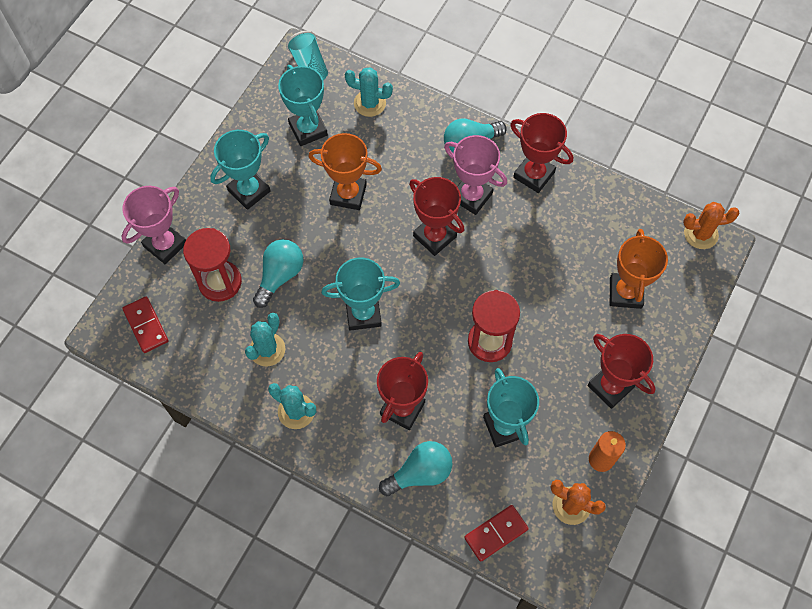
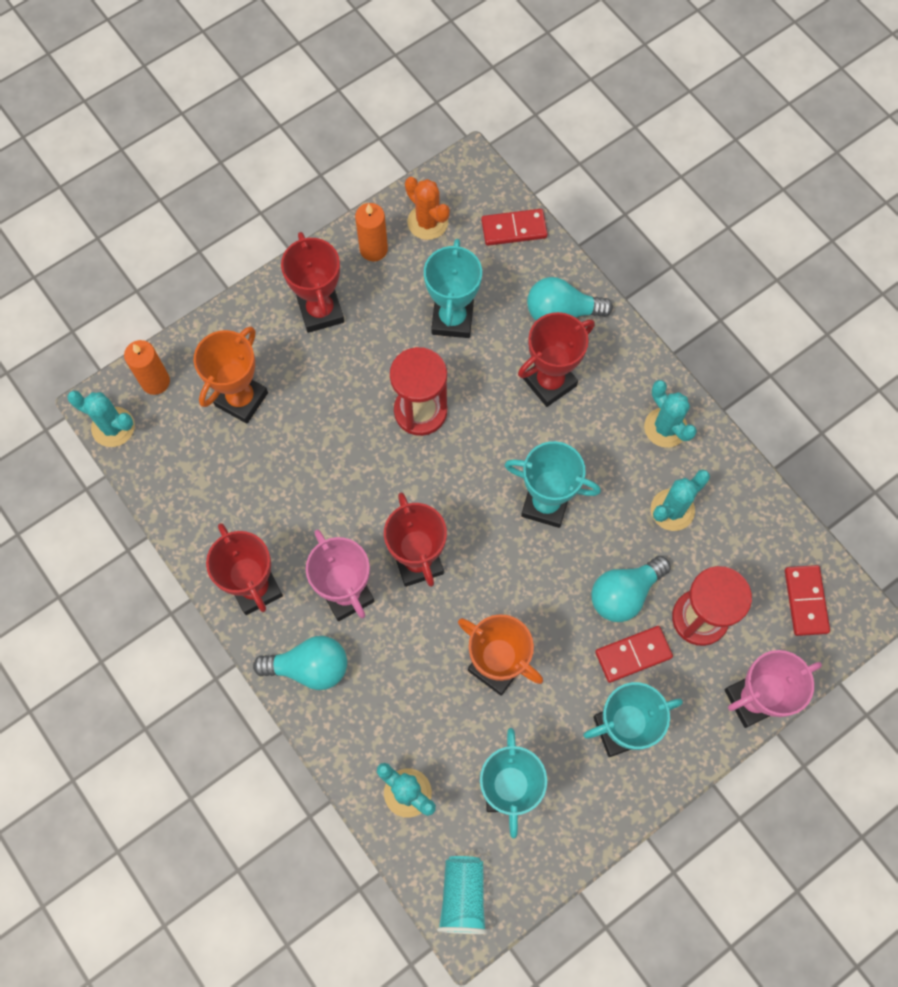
camera: 155 degrees left, 5 degrees up
(258, 239) = (633, 654): none -> red domino
(695, 278) = (155, 381): none -> orange candle
(700, 234) = (113, 427): orange cactus -> turquoise cactus

